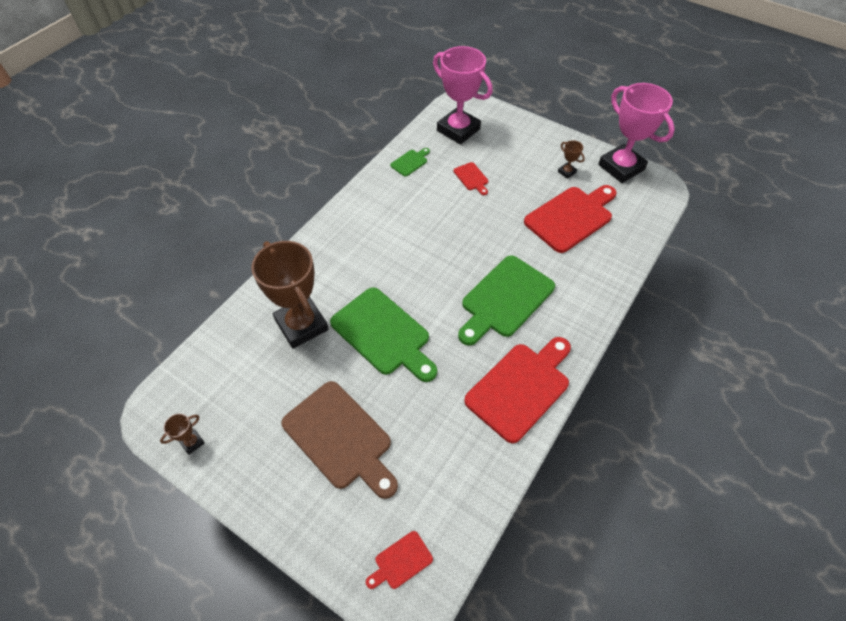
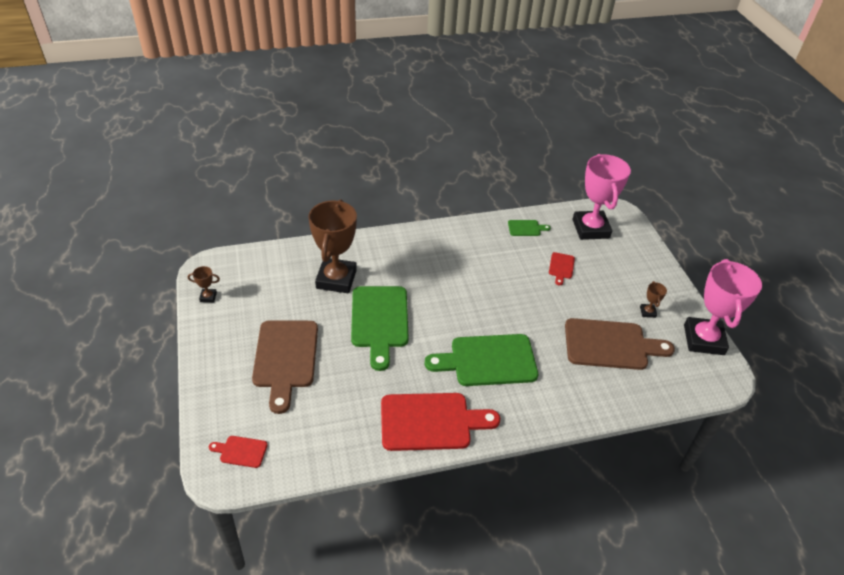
camera: 40 degrees right, 10 degrees down
(571, 217) = (610, 345): red cutting board -> brown cutting board

